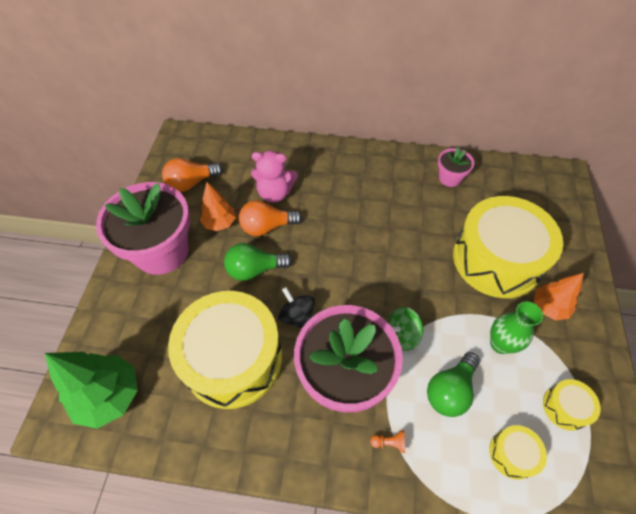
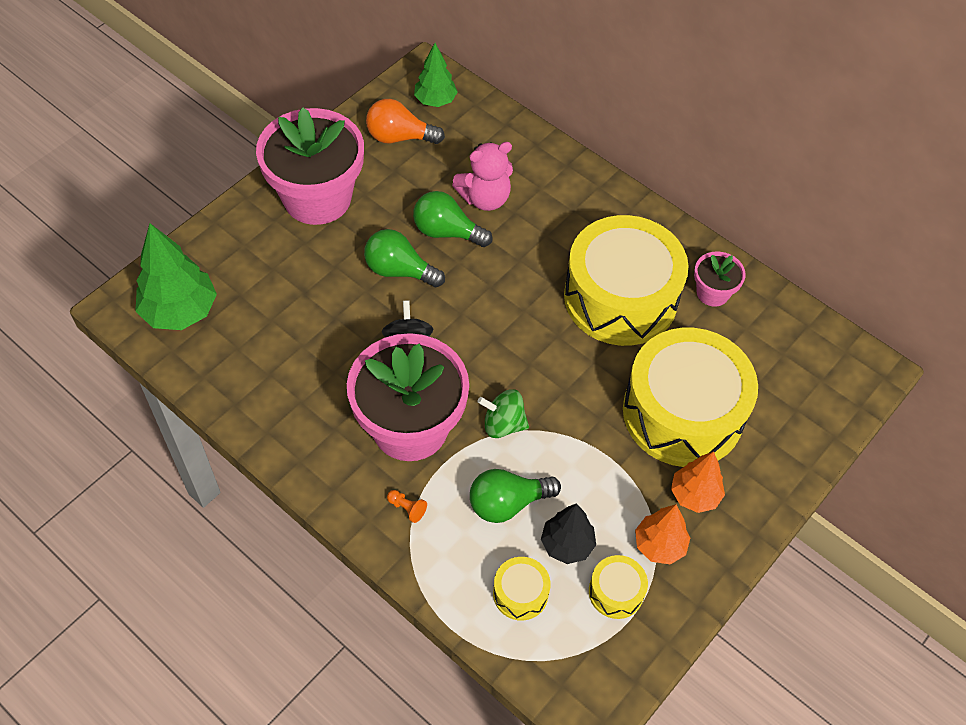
camera: 30 degrees right, 0 degrees up
(199, 150) = (435, 101): none -> green tree
(220, 223) = (399, 200): orange tree -> orange tree (659, 545)
(232, 358) = (314, 344): yellow drum -> yellow drum (620, 297)
(267, 227) = (447, 232): orange light bulb -> green light bulb
(275, 193) = (485, 198): pink teddy bear -> pink teddy bear turned 60 degrees counterclockwise
(500, 344) = (602, 496): green vase -> none
(509, 394) = (567, 544): none -> black tree

